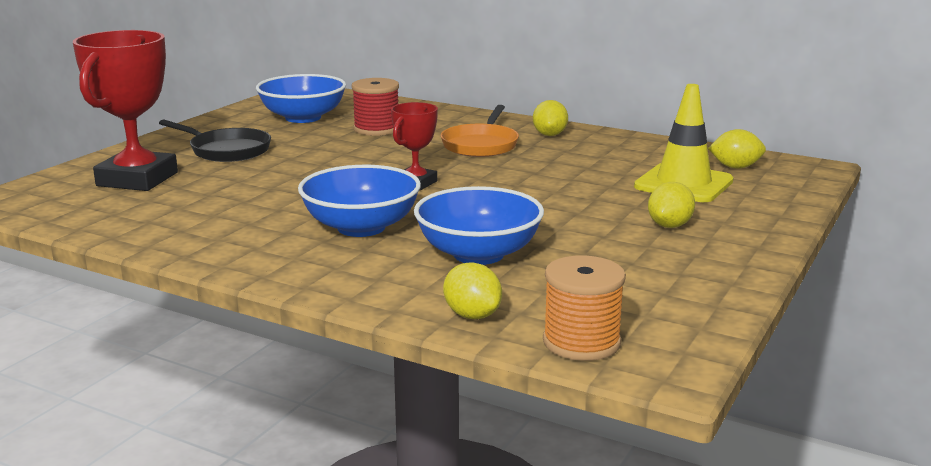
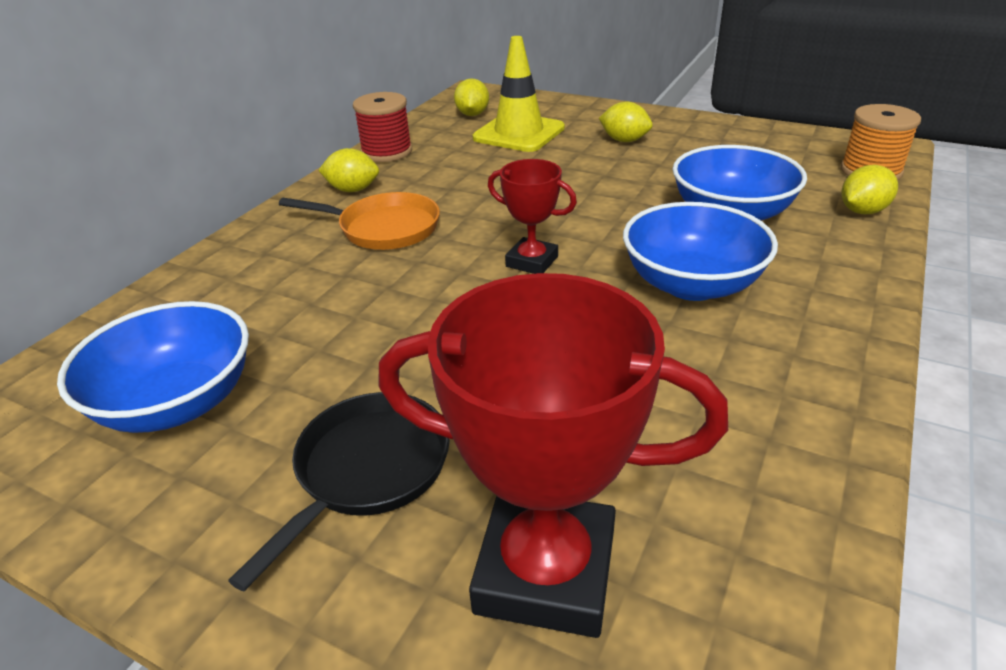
camera: 90 degrees left, 15 degrees up
(376, 129) = (284, 313): red spool -> red spool (387, 152)

